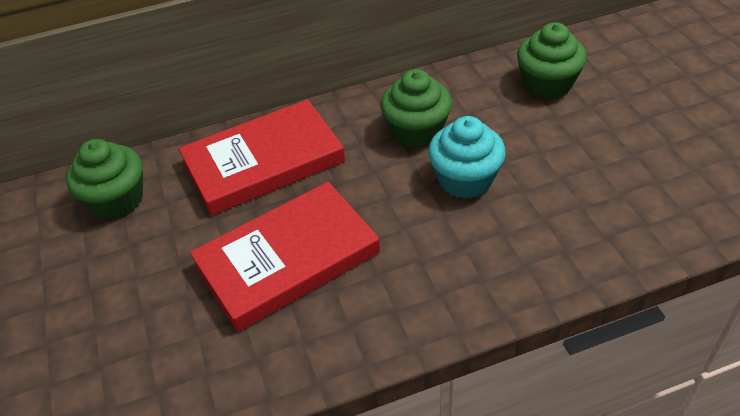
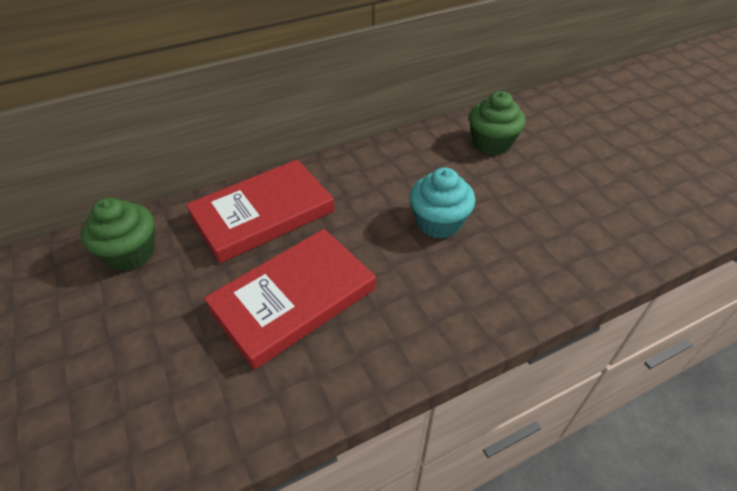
camera: 10 degrees left, 0 degrees up
(416, 131) = (391, 184): green cupcake -> none

